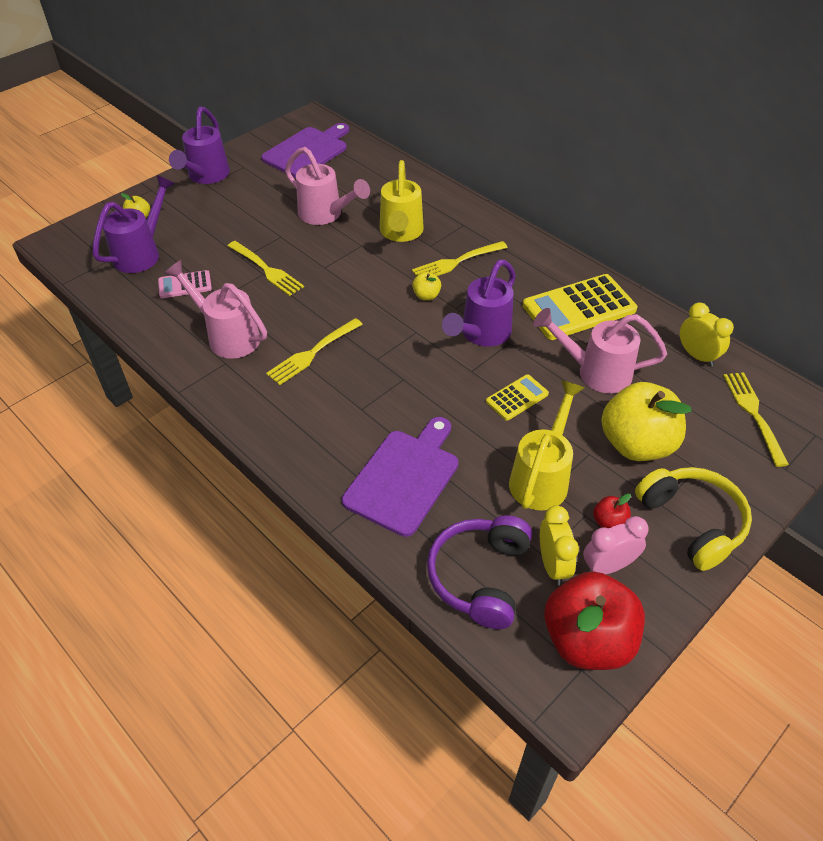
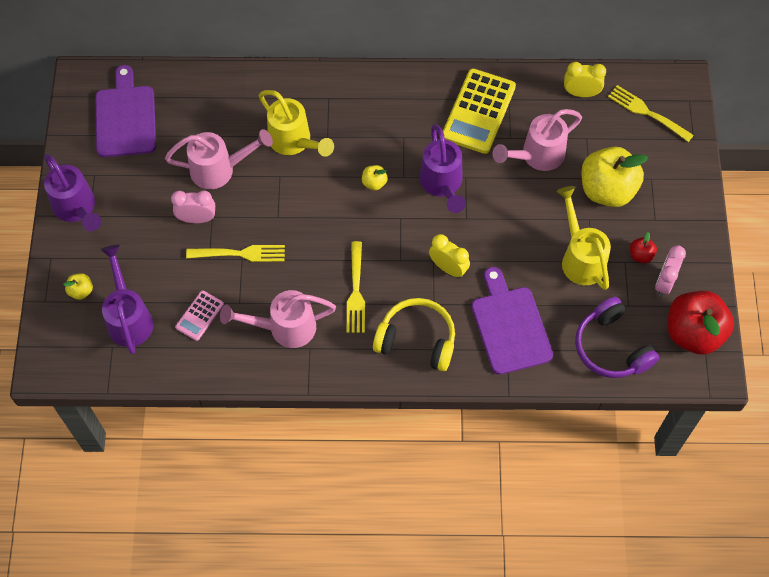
camera: 45 degrees left, 15 degrees up
(269, 230) = (197, 218): none -> pink clock
(457, 262) = (361, 136): yellow fork -> none
(517, 398) = (513, 215): yellow calculator -> none
(553, 565) = (638, 307): yellow clock -> yellow clock (448, 268)
(692, 522) = (679, 217): yellow headphones -> yellow headphones (417, 340)

